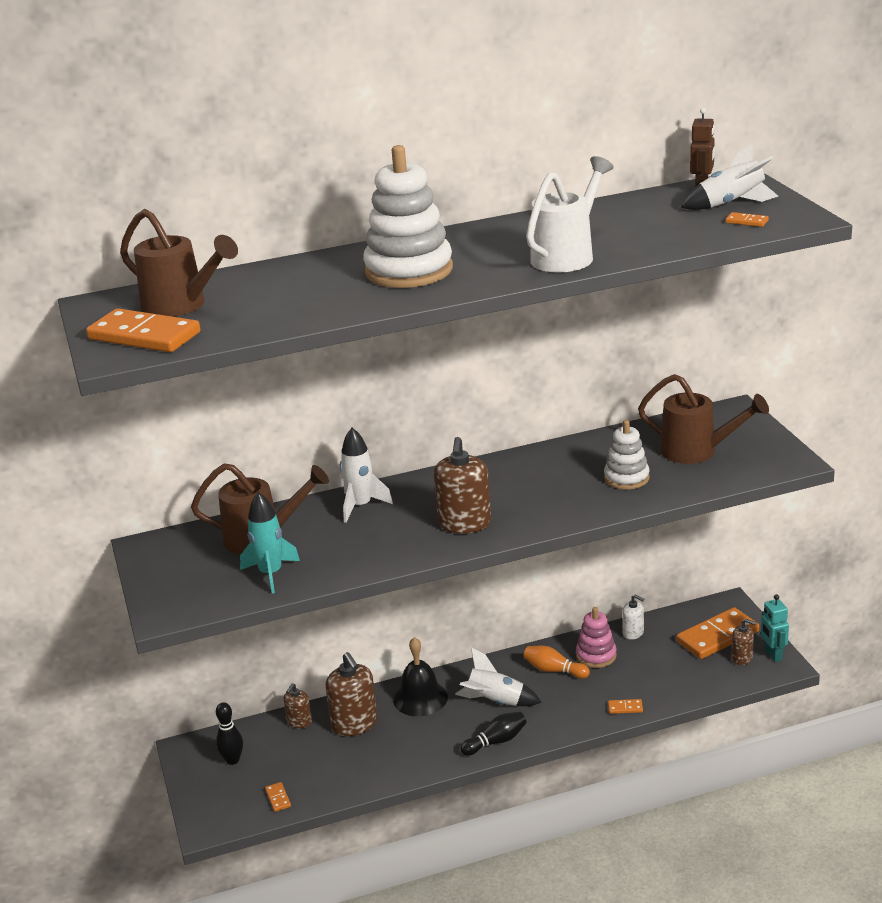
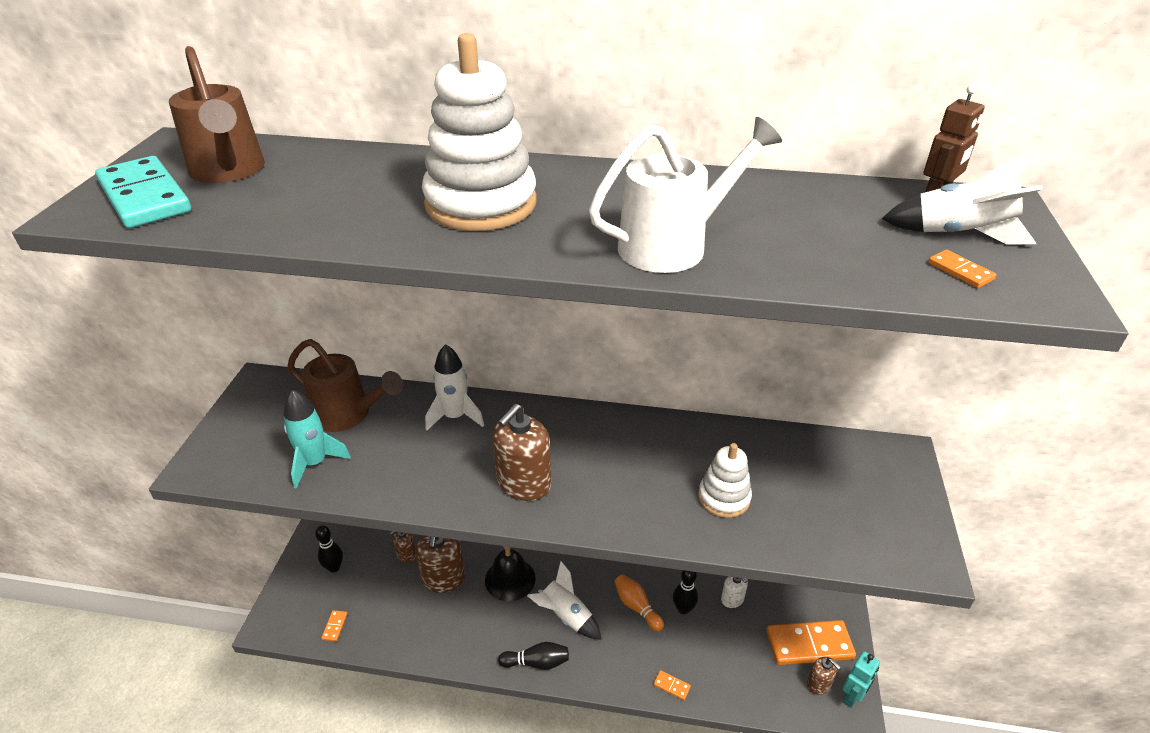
camera: 25 degrees right, 10 degrees up
(144, 336) = (144, 197): orange domino -> turquoise domino
(596, 655) = (683, 609): pink stacking toy -> black bowling pin
(696, 451) = (824, 494): brown watering can -> none
(773, 655) = (852, 697): turquoise robot -> turquoise robot turned 150 degrees counterclockwise

